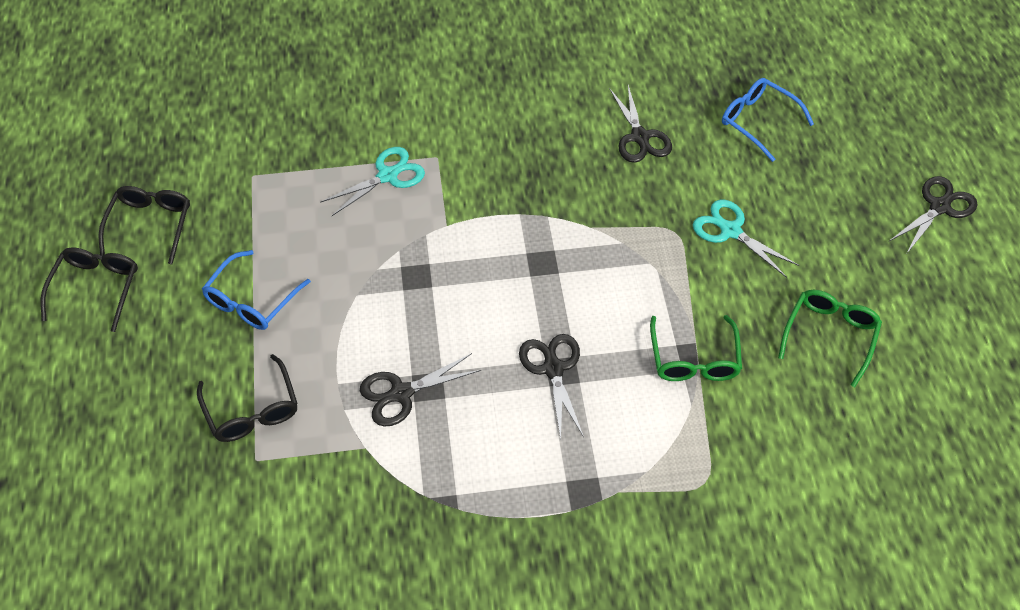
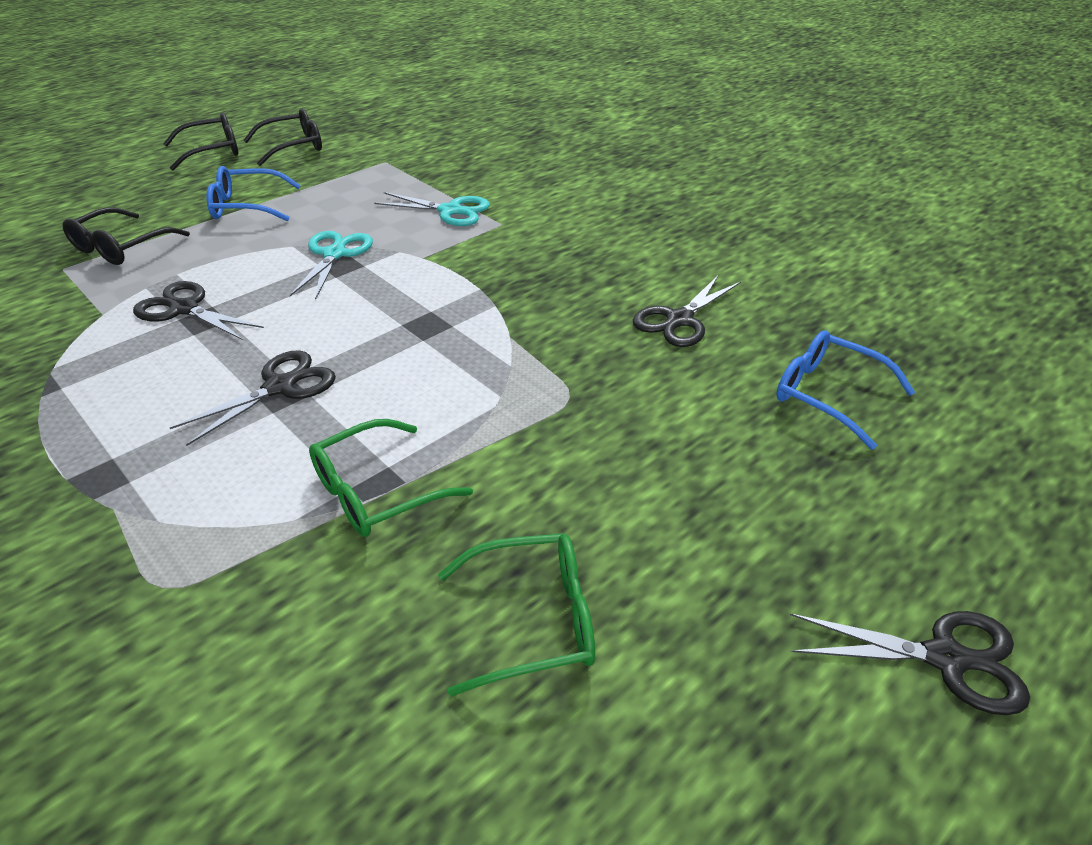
camera: 55 degrees right, 15 degrees down
(730, 231) = (621, 441): turquoise scissors -> turquoise scissors (334, 254)
(758, 122) = (829, 395): blue glasses -> blue glasses turned 60 degrees counterclockwise

